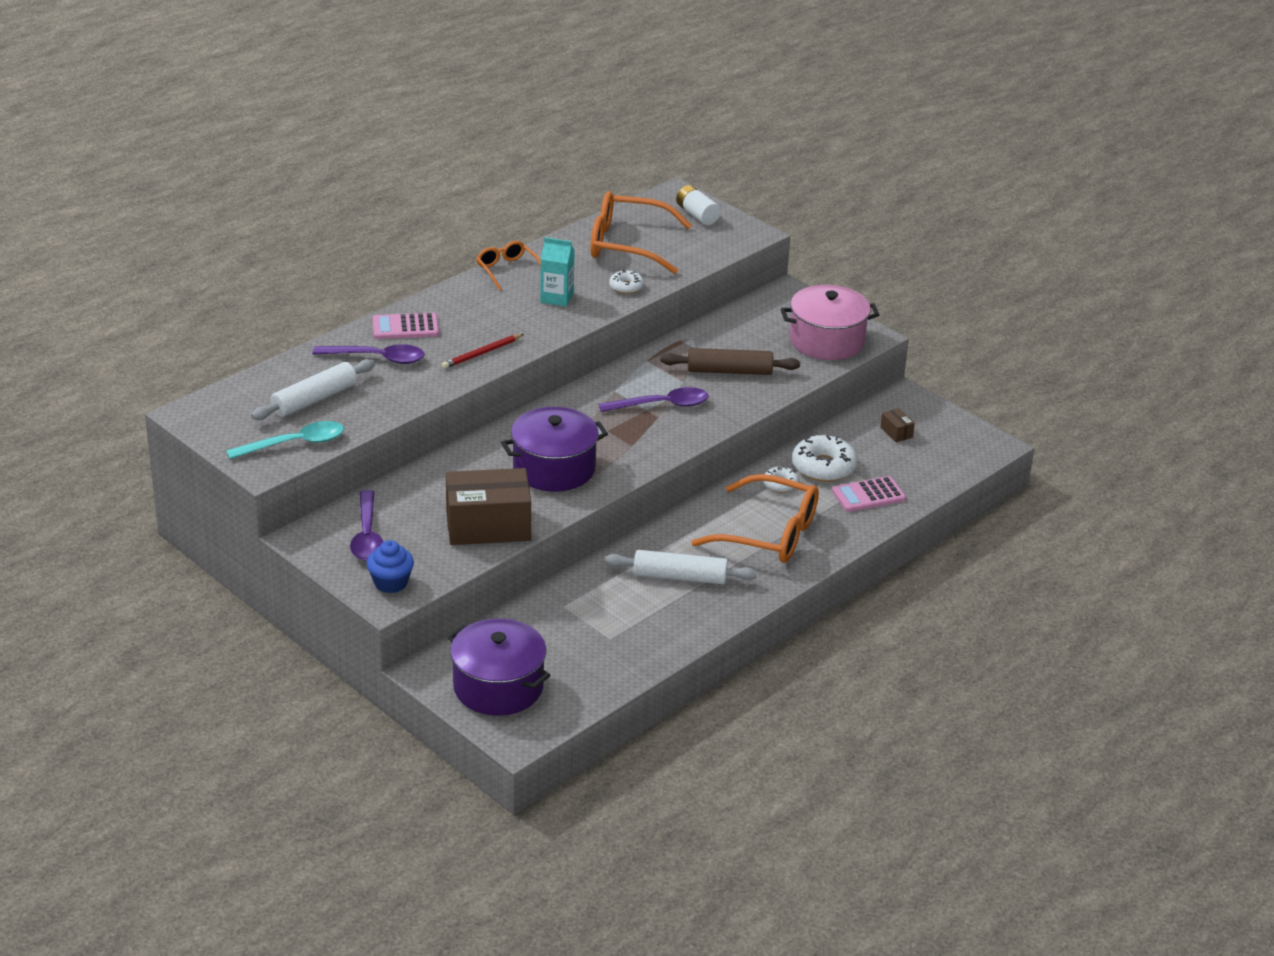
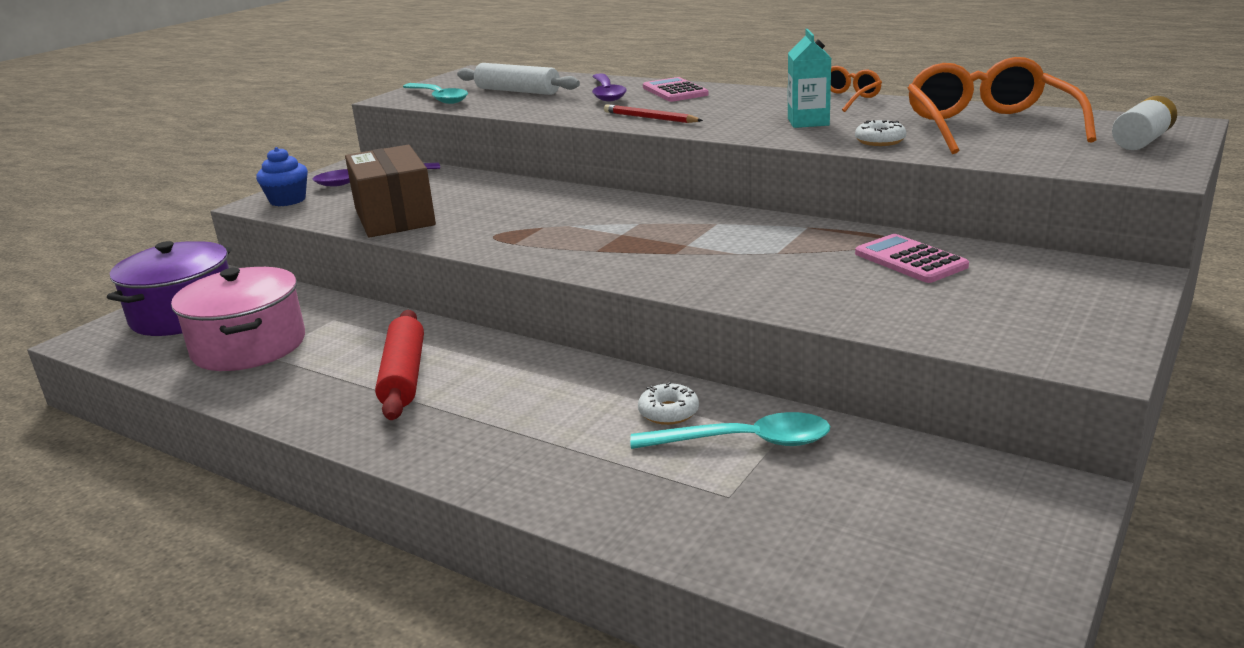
camera: 80 degrees right, 10 degrees down
(554, 468) = (521, 224): purple pot -> none
(661, 405) = (705, 250): purple spoon -> none
(679, 577) = (403, 376): white rolling pin -> red rolling pin
(729, 371) = (837, 274): brown rolling pin -> none
(769, 534) = (529, 424): orange glasses -> none
(823, 467) = (744, 442): white donut -> turquoise spoon
(827, 341) = (1022, 326): pink pot -> pink pot (249, 346)
(868, 495) = (687, 500): pink calculator -> pink calculator (910, 260)
(896, 432) = (920, 501): brown box -> none

